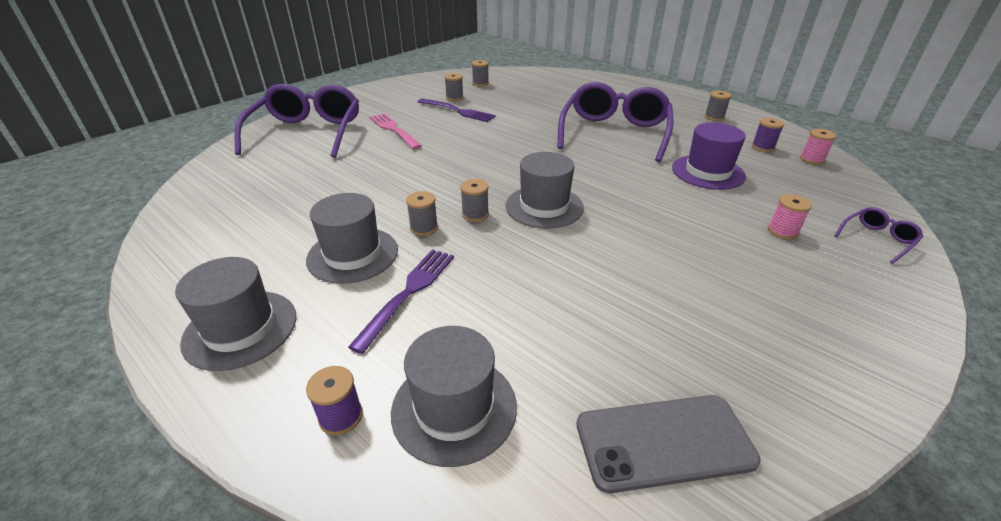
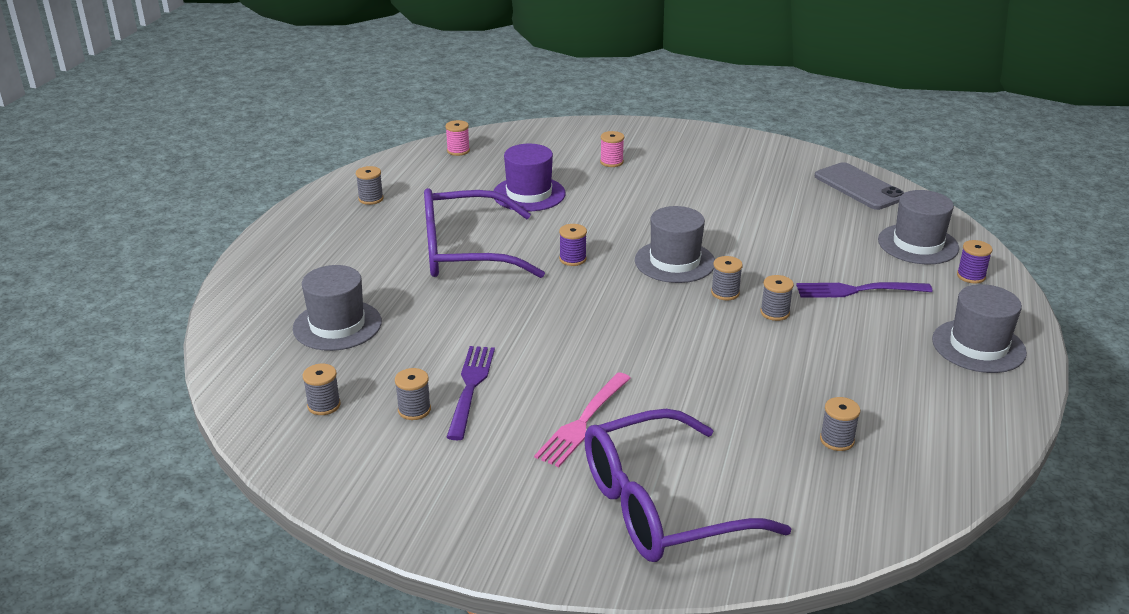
camera: 115 degrees left, 5 degrees down
(266, 197) = (837, 440): none -> grey spool
(353, 254) = (851, 334): grey hat -> grey hat (337, 325)
(763, 147) = (444, 171): purple spool -> purple spool (572, 259)
(877, 239) = (590, 133): purple glasses -> none

